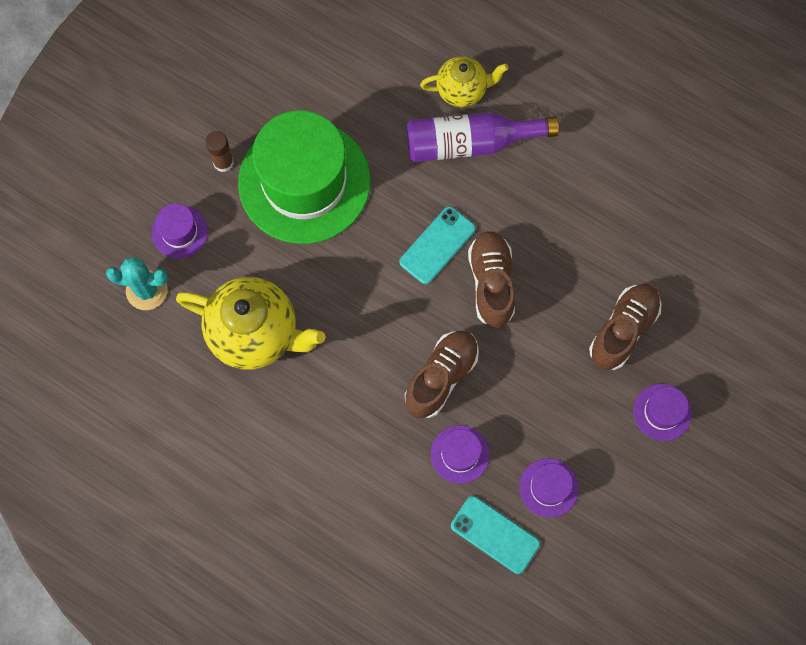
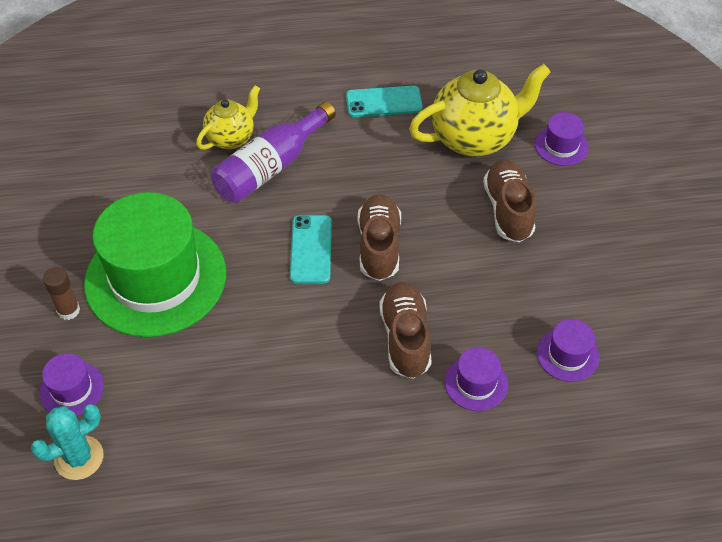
camera: 40 degrees left, 20 degrees down
(255, 334) = (215, 419): yellow teapot -> yellow teapot (474, 138)
(491, 283) = (379, 246): brown shoe -> brown shoe turned 45 degrees clockwise
(495, 535) = (563, 421): turquoise phone -> turquoise phone (384, 102)
(662, 412) = (592, 243): purple hat -> purple hat (561, 146)

